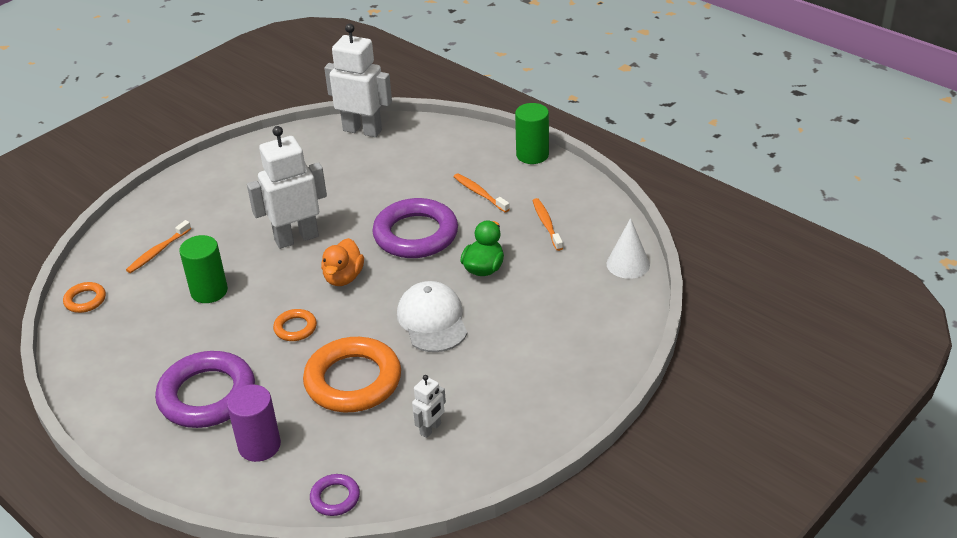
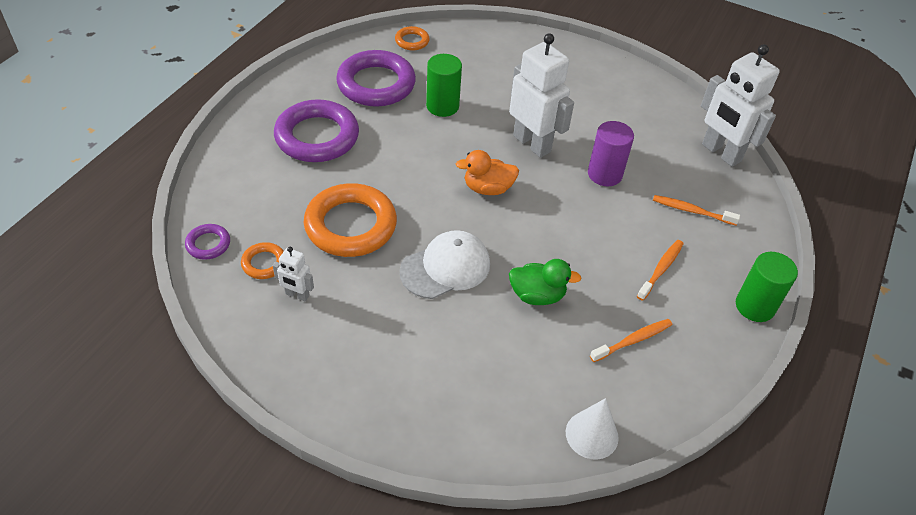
camera: 70 degrees right, 10 degrees up
(158, 251) = (483, 64): orange toothbrush -> orange toothbrush (692, 211)
(259, 446) = (263, 182): purple cylinder -> purple cylinder (604, 174)
(295, 328) = (410, 171): orange ring -> orange ring (264, 263)
(362, 130) = (720, 153): white robot -> white robot turned 135 degrees clockwise
(415, 234) = (570, 229): purple ring -> purple ring (376, 84)

